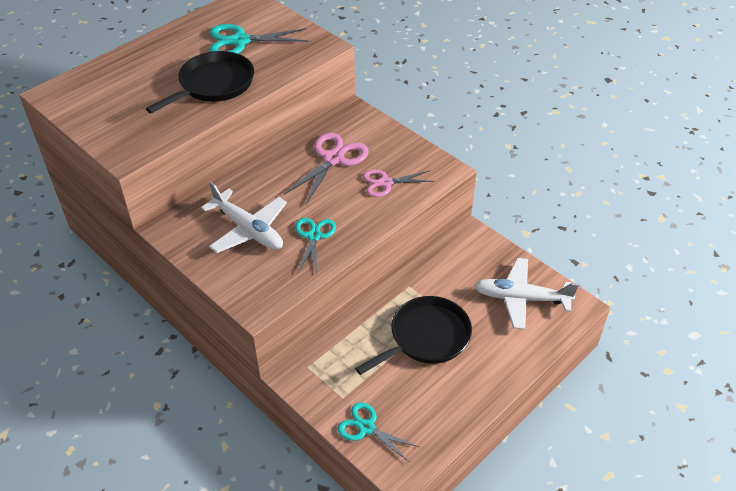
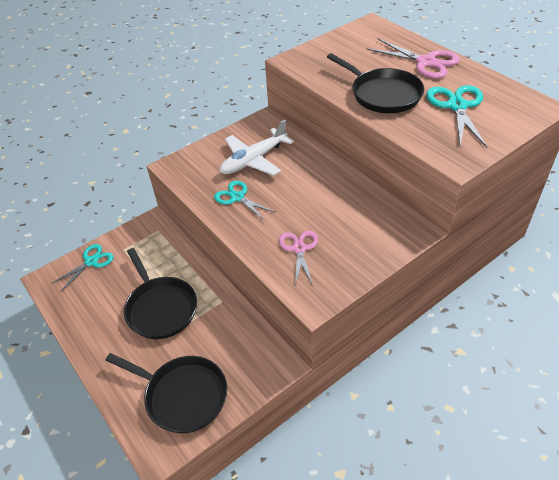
camera: 100 degrees right, 0 degrees up
(314, 236) = (237, 197): turquoise scissors -> turquoise scissors turned 150 degrees counterclockwise
(333, 159) = (338, 212): pink scissors -> pink scissors (426, 62)
(521, 298) = (183, 395): white plane -> black pan

